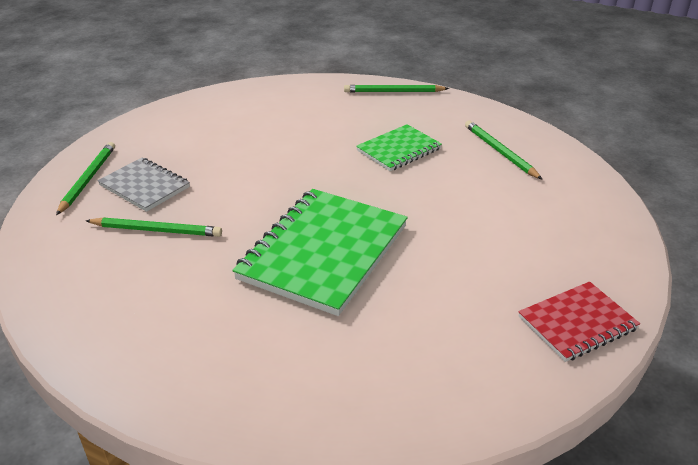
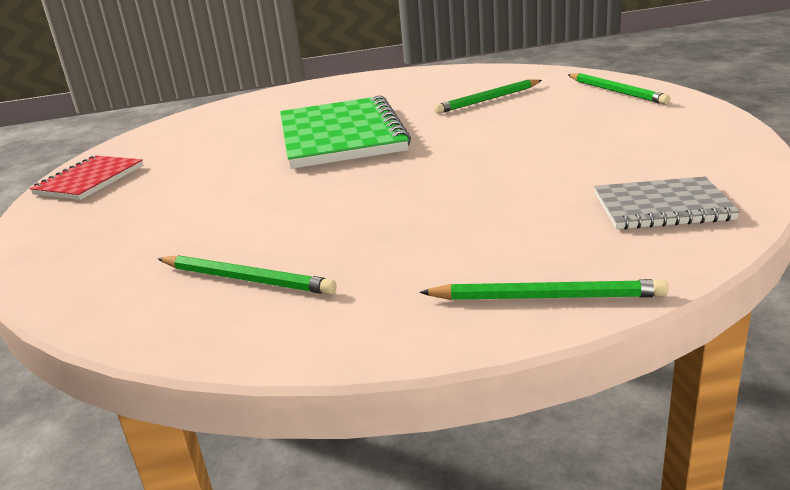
camera: 145 degrees right, 10 degrees down
(145, 186) = (564, 105): grey notebook -> grey notebook (662, 207)
(394, 92) = (545, 297): green pencil -> green pencil turned 45 degrees clockwise
(399, 150) = (391, 221): green notebook -> none

